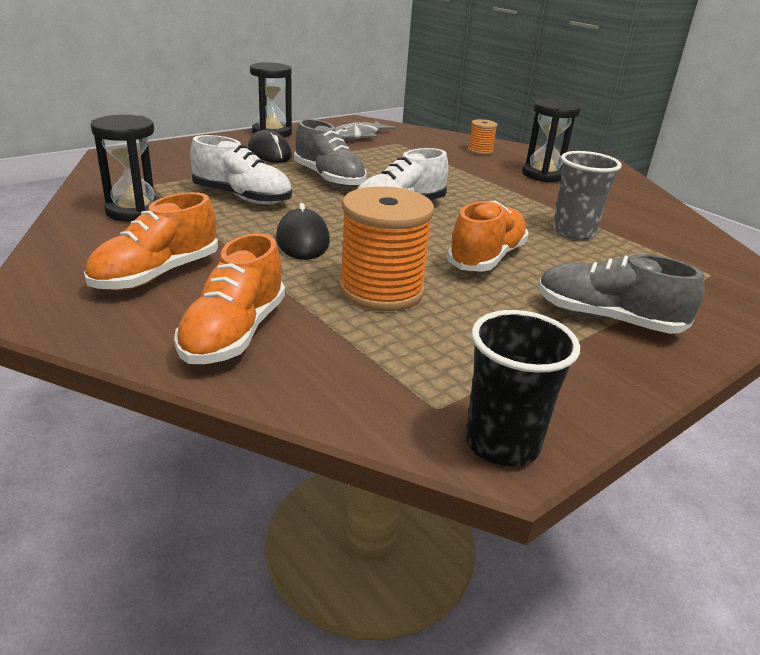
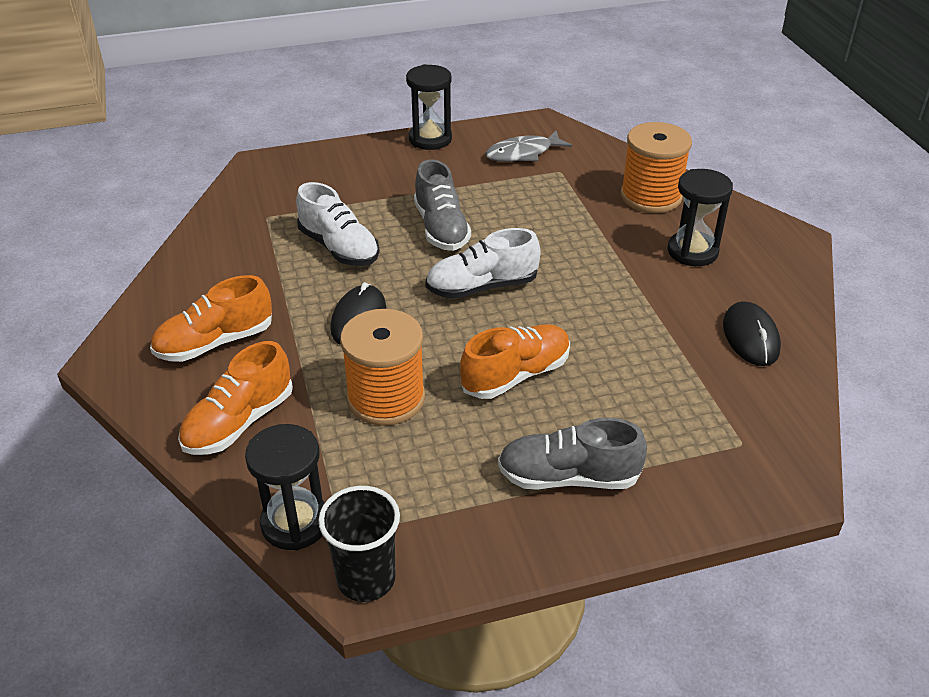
camera: 25 degrees right, 10 degrees up
(135, 211) = (235, 255): black hourglass -> black hourglass (295, 523)
(269, 152) = (407, 175): black mouse -> black mouse (750, 337)
(480, 151) = (651, 196): orange spool -> orange spool, size x2.01
(573, 232) = (643, 353): grey cup -> none
(607, 319) = (568, 477): grey shoe -> grey shoe turned 45 degrees counterclockwise

